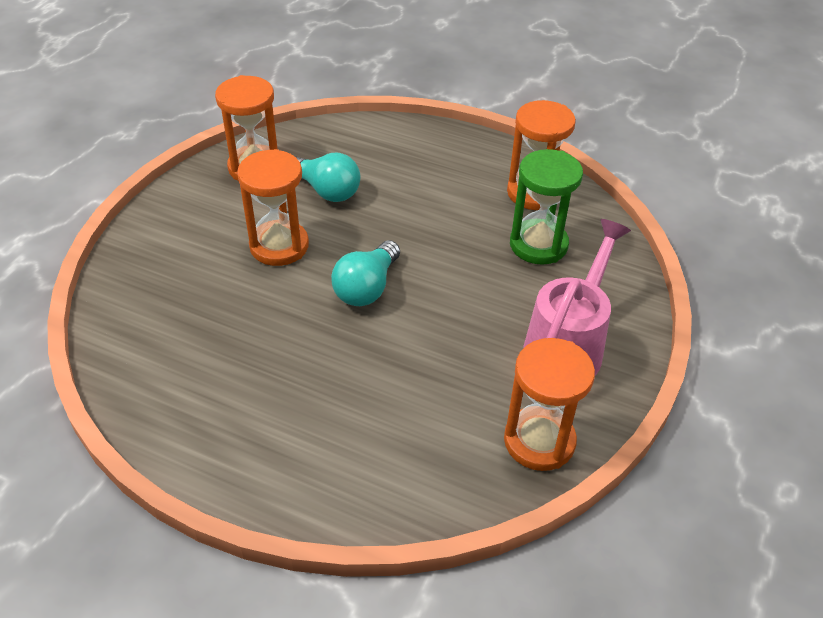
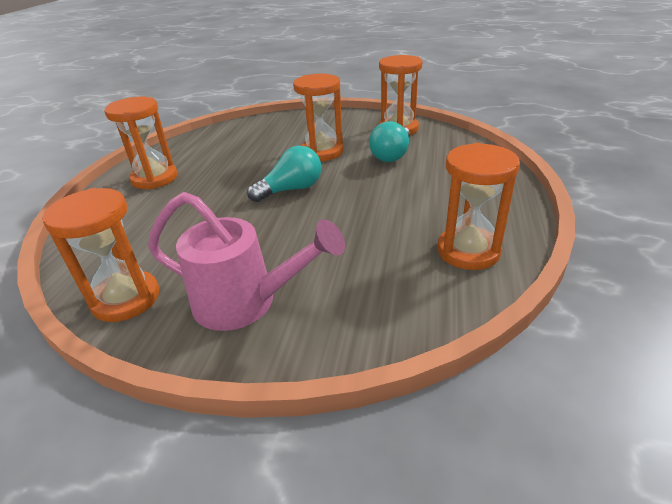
camera: 80 degrees right, 10 degrees down
(253, 432) = (154, 178): none -> orange hourglass
(367, 288) = (291, 189): turquoise light bulb -> turquoise light bulb turned 135 degrees clockwise
(538, 245) = (386, 265): green hourglass -> none

